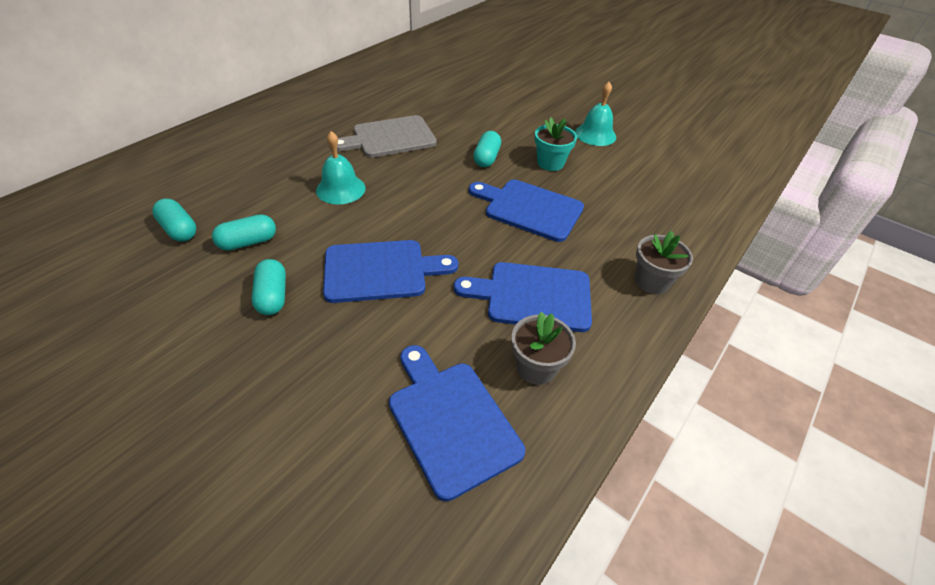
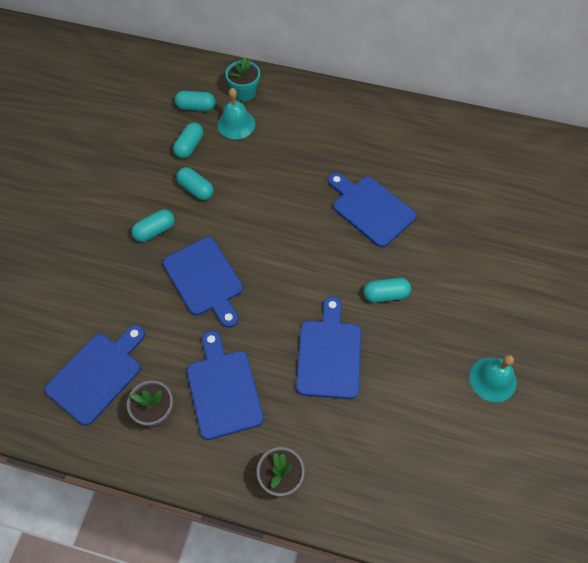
camera: 70 degrees right, 15 degrees up
(128, 208) = (196, 107): none -> turquoise capsule
(340, 189) = (280, 210): turquoise bell -> turquoise bell (236, 124)
(390, 138) = (370, 209): grey cutting board -> blue cutting board
(550, 163) = (411, 351): turquoise flower pot -> turquoise flower pot (244, 92)

